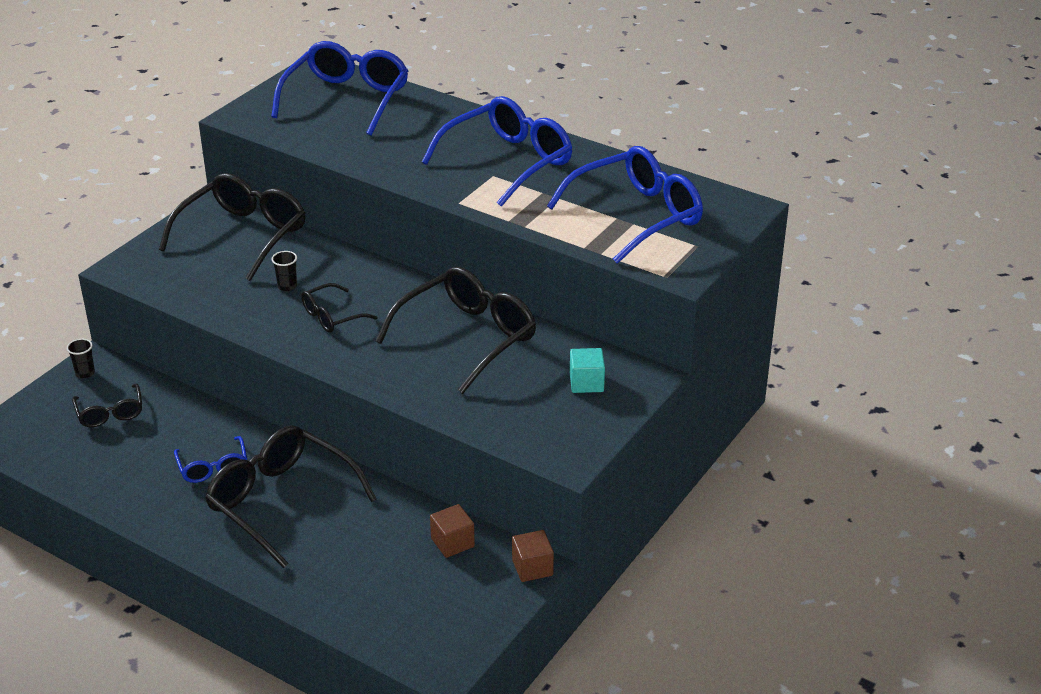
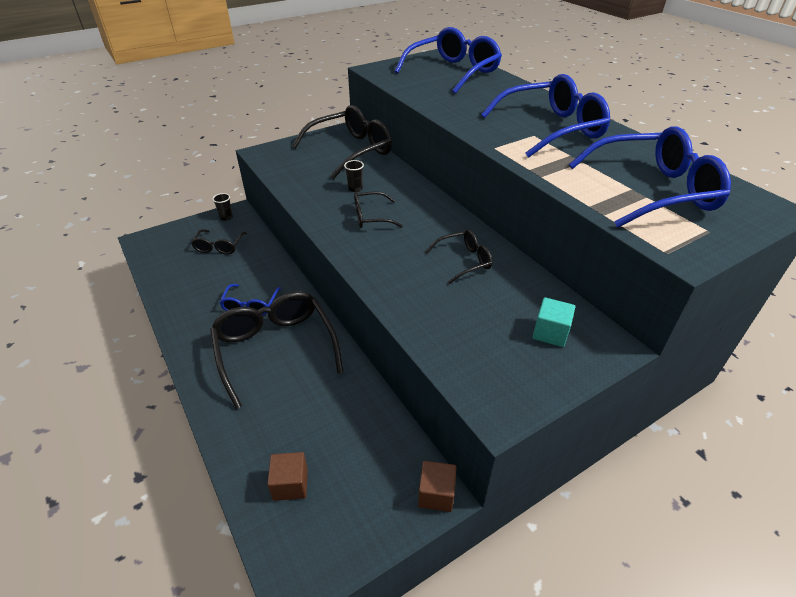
camera: 25 degrees right, 5 degrees up
(452, 542) = (380, 437): brown cube -> brown cube (290, 484)
(468, 337) = (464, 261): black glasses -> black glasses, size x0.51

